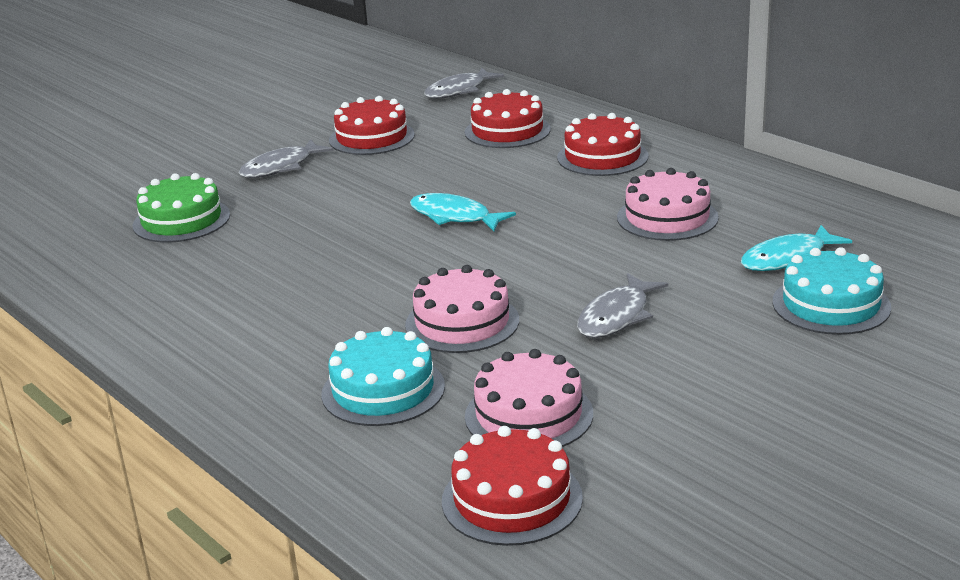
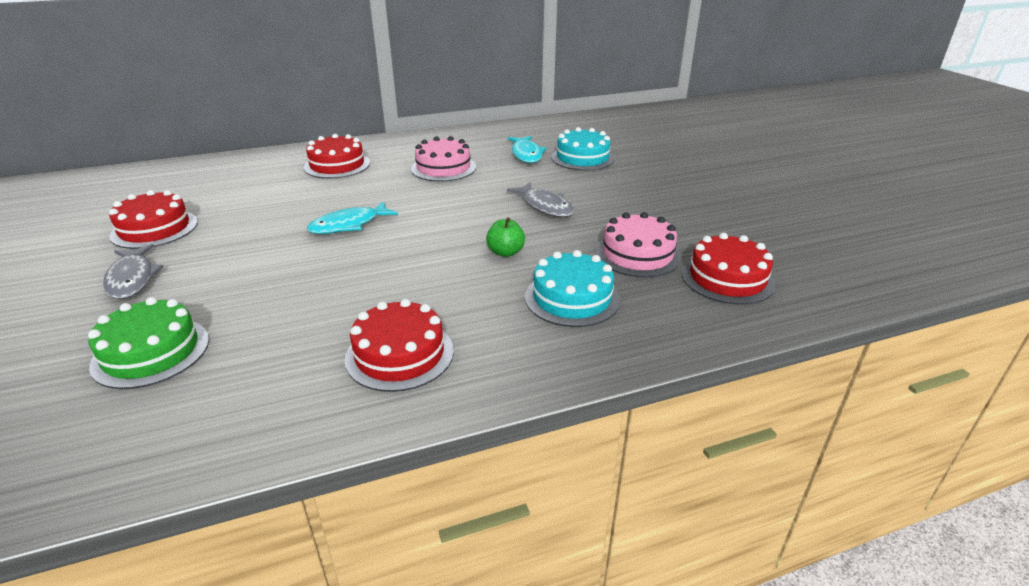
camera: 70 degrees left, 5 degrees up
(459, 90) = (139, 182): grey fish -> none
(462, 322) = (505, 252): pink cake -> green apple
(507, 131) = (244, 182): red cake -> red cake (399, 354)

